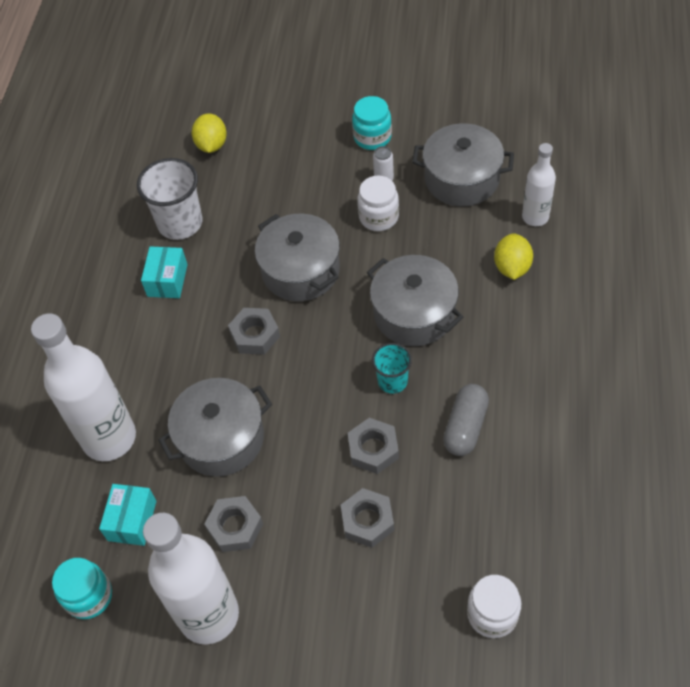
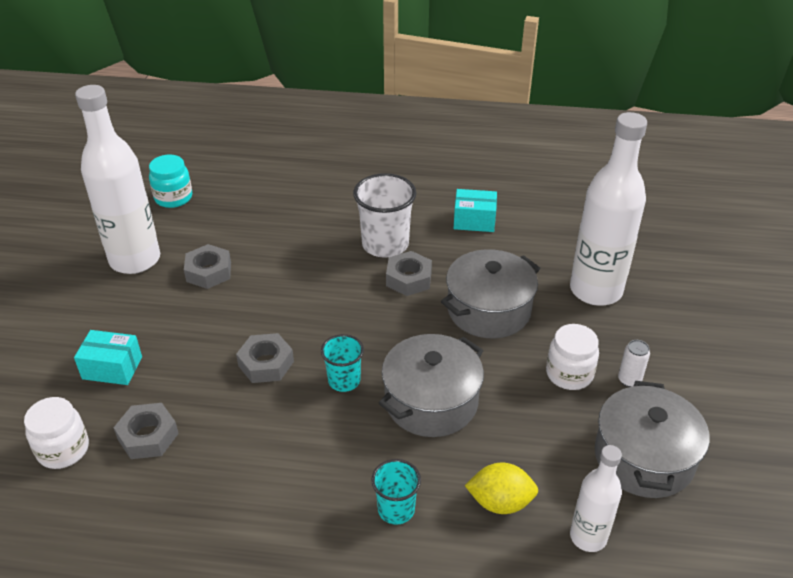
camera: 85 degrees right, 15 degrees down
(109, 438) = (310, 198): white bottle -> white bottle (595, 290)
(132, 520) = (231, 215): turquoise box -> turquoise box (112, 368)
(180, 223) = (544, 225): white cup -> white cup (385, 244)
(211, 145) = (653, 241): yellow lemon -> none
(221, 438) = (298, 261): grey pot -> none
(367, 521) = (190, 358): grey nut -> grey nut (148, 436)
(372, 137) = (696, 371): turquoise jar -> none
(465, 427) = (278, 440): grey capsule -> none
(526, 334) = (396, 509): none -> turquoise cup

